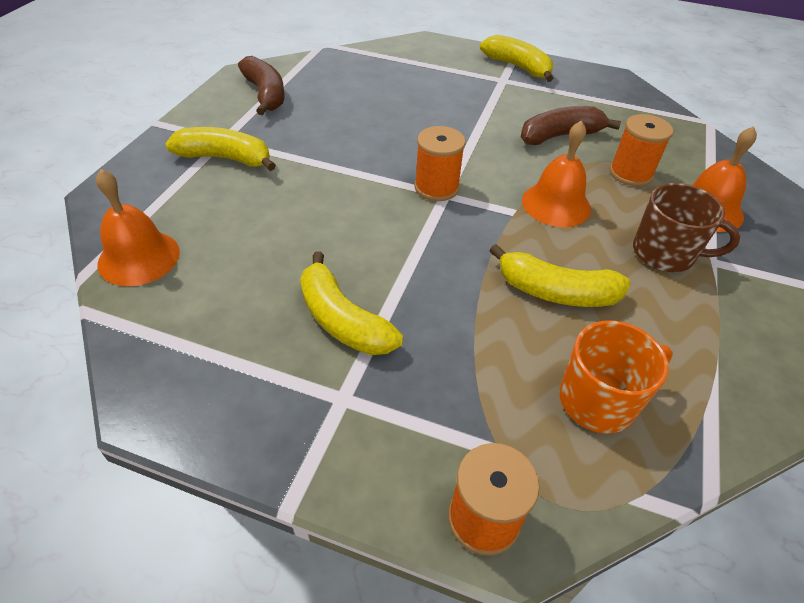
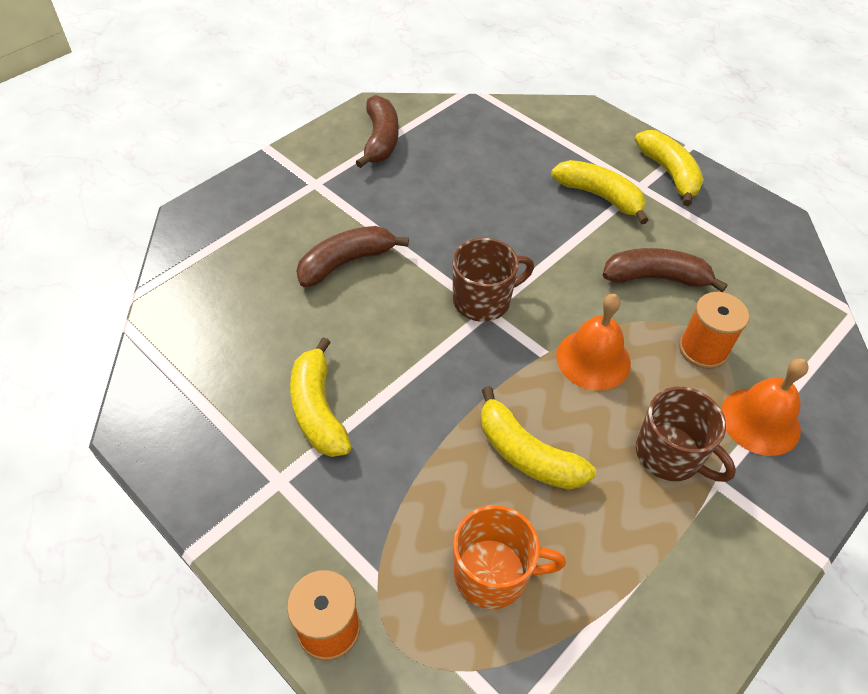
camera: 25 degrees right, 5 degrees up
(139, 257) = (188, 289): orange bell -> none
(226, 158) = (307, 206): yellow banana -> yellow banana (600, 196)
(292, 192) = (346, 262): none -> brown banana
(436, 187) = (483, 300): orange spool -> brown mug

